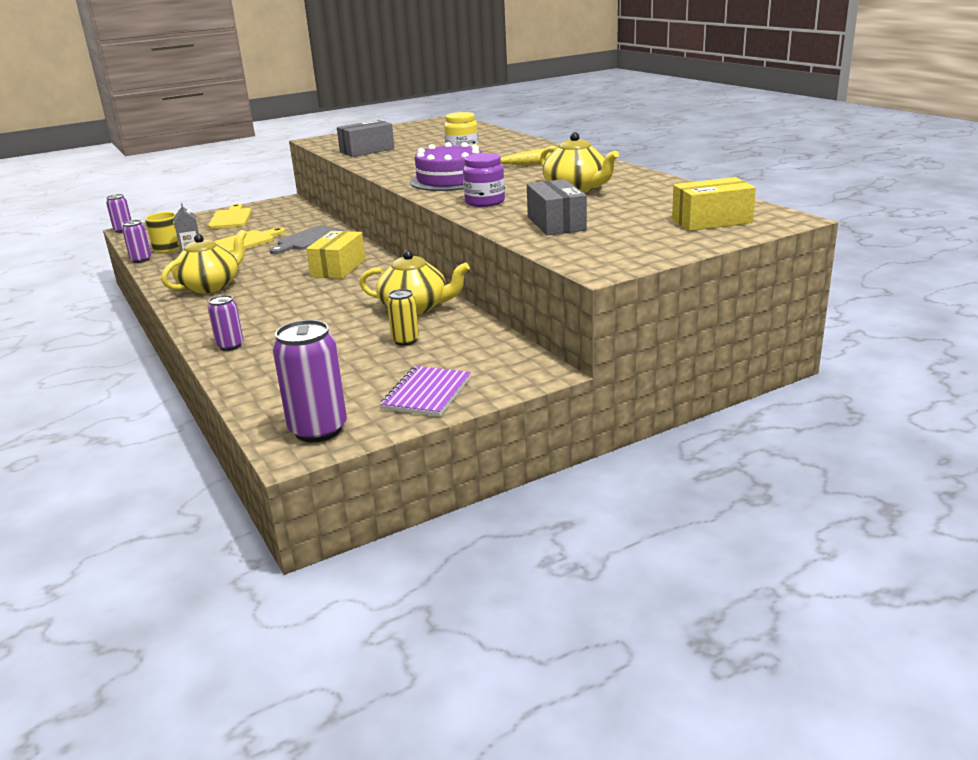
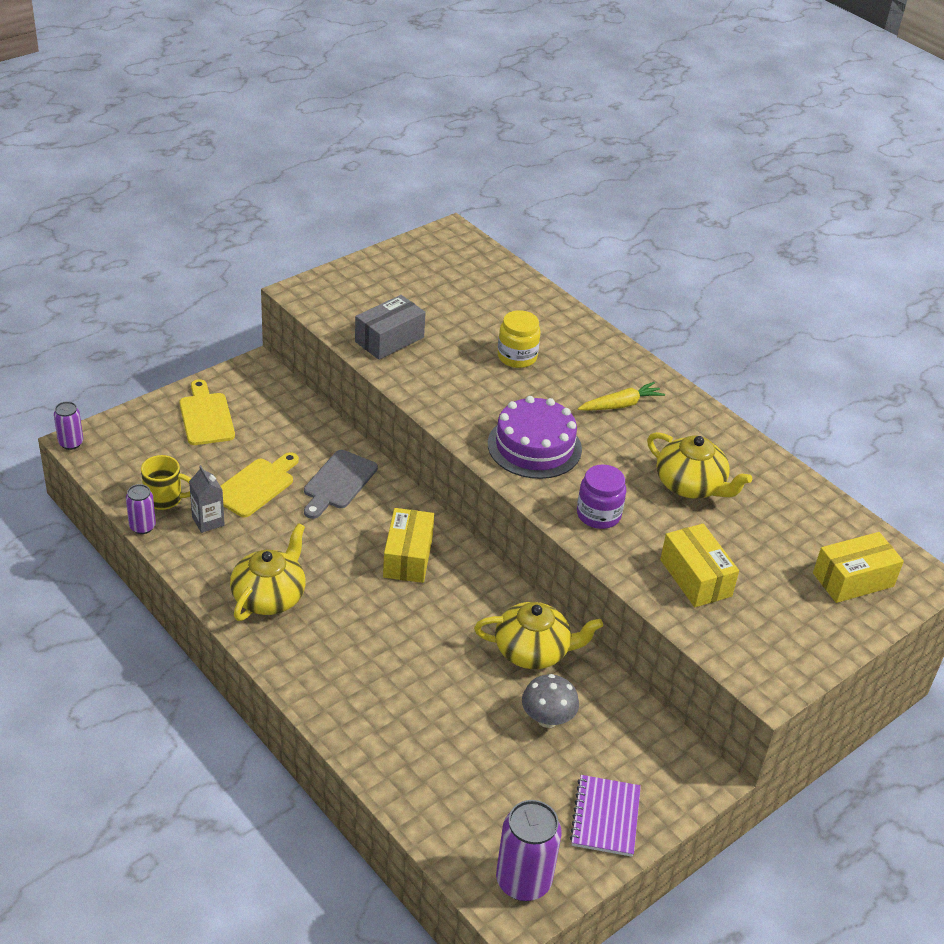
camera: 15 degrees left, 15 degrees up
(230, 346) = (359, 729): purple can -> none
(405, 340) = (547, 719): yellow can -> grey mushroom
(556, 223) = (695, 578): grey box -> yellow box

